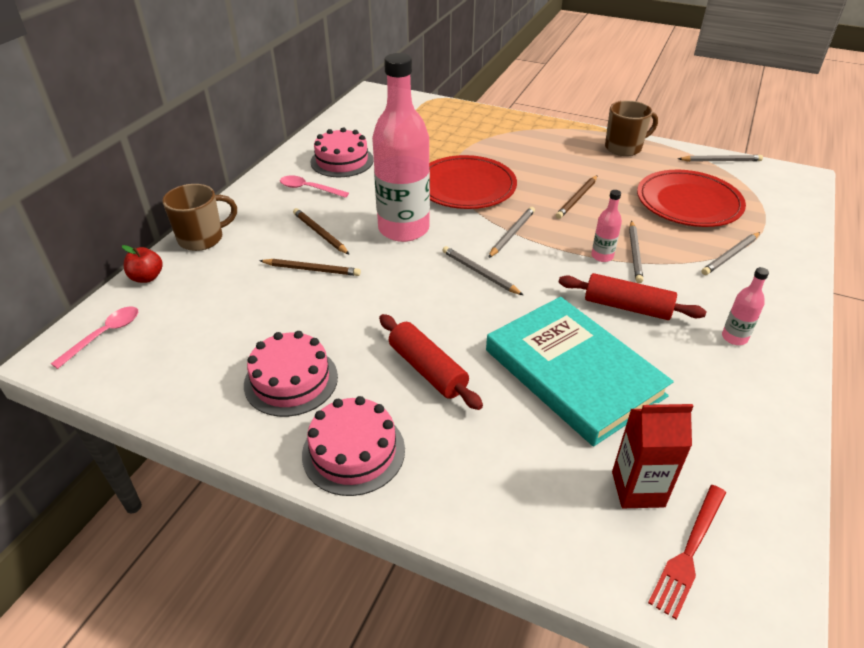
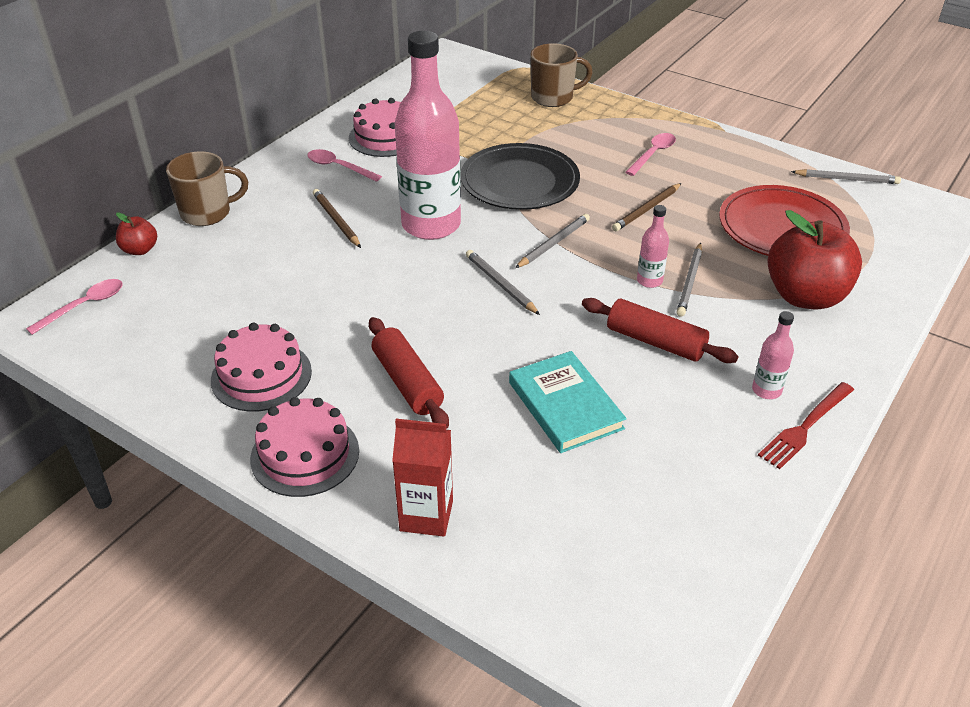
camera: 10 degrees right, 0 degrees up
(311, 269) = (315, 260): brown pencil -> none
(466, 187) = (519, 182): red plate -> black plate
(565, 155) = (653, 154): none -> pink spoon
(573, 373) = (565, 405): turquoise book -> turquoise book, size x0.63
(624, 148) = (730, 151): brown mug -> brown mug (553, 98)
(638, 489) = (588, 532): red carton -> red carton (426, 516)
(688, 552) = (617, 598): red fork -> red fork (805, 427)
(730, 255) = (805, 296): grey pencil -> red apple

